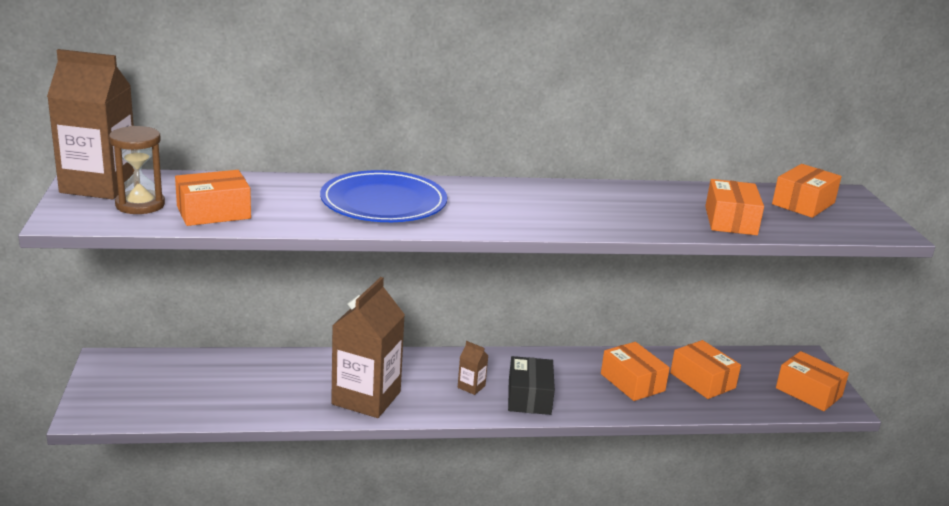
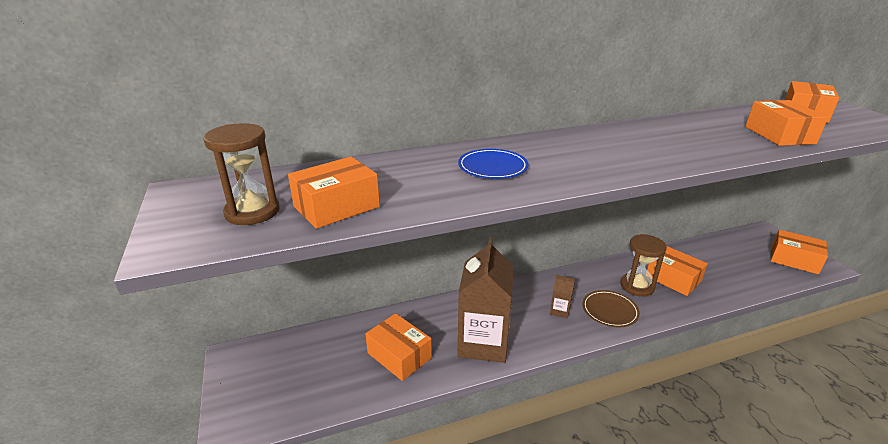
camera: 10 degrees left, 5 degrees up
(99, 186) = (197, 197): brown carton -> none
(383, 202) = (492, 167): blue plate -> blue plate, size x0.56
(529, 397) = (610, 310): black box -> brown plate
(581, 381) = (637, 286): none -> brown hourglass
(702, 380) = (718, 266): orange box -> orange box (399, 355)

